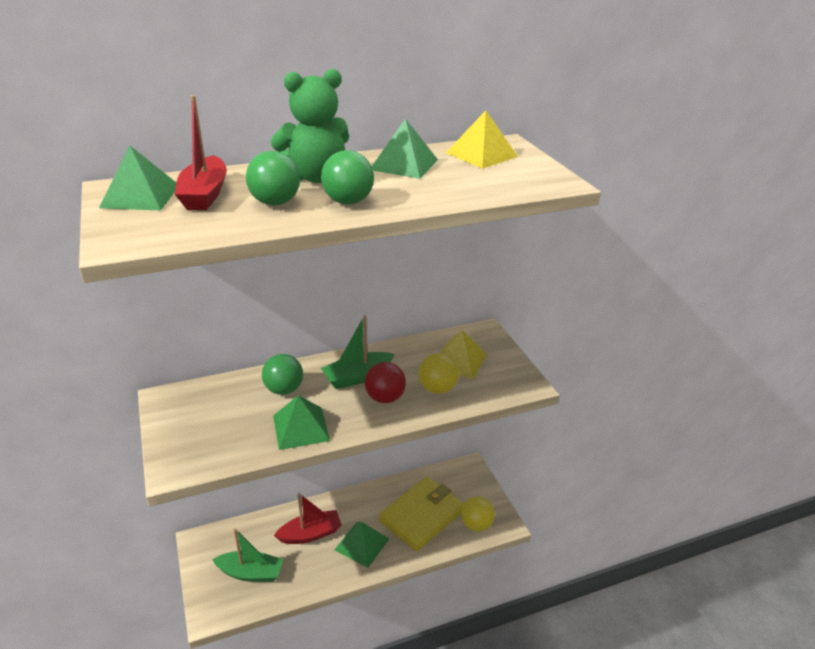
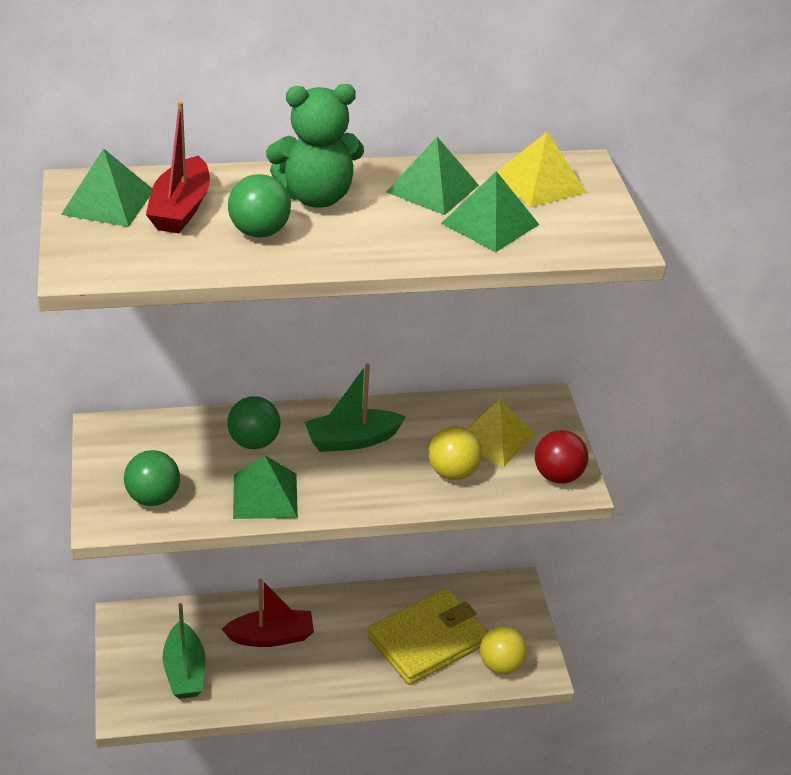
camera: 10 degrees right, 5 degrees up
(250, 573) = (184, 671): green boat -> green boat turned 60 degrees clockwise
(348, 202) = (345, 241): green ball -> green ball (153, 498)
(362, 544) = (337, 662): green pyramid -> green pyramid (490, 224)
(385, 398) = (380, 474): red ball -> red ball (558, 476)

